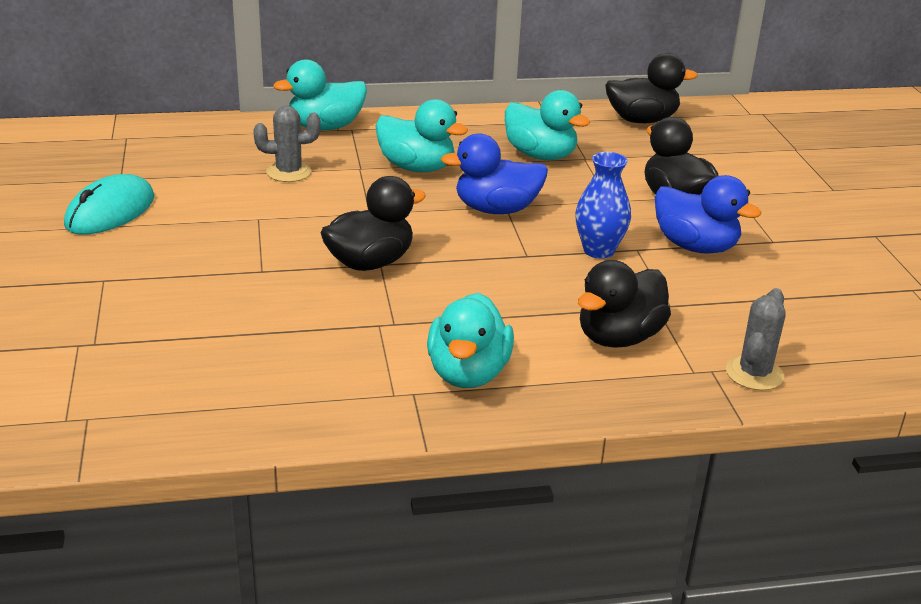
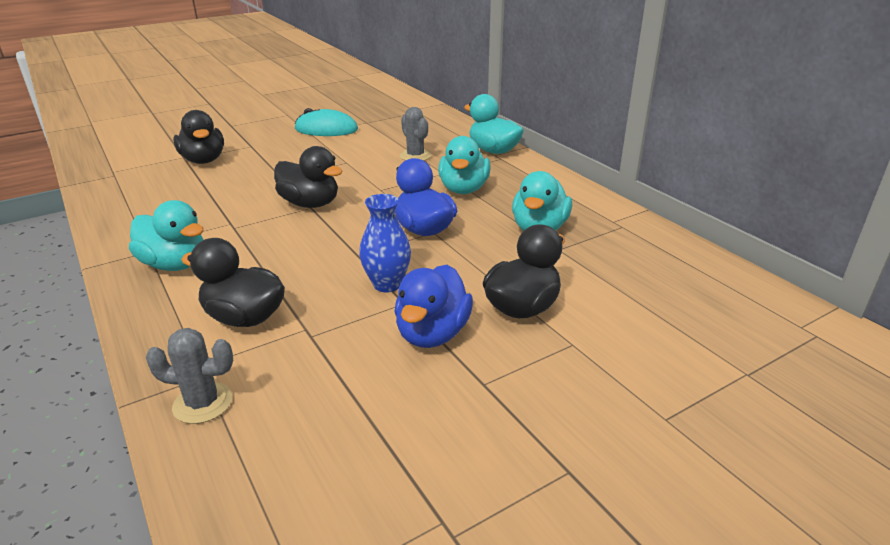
camera: 70 degrees right, 0 degrees up
(468, 373) = (175, 264): turquoise duck -> turquoise duck turned 135 degrees counterclockwise
(642, 120) = (680, 263): black duck -> black duck (203, 160)

